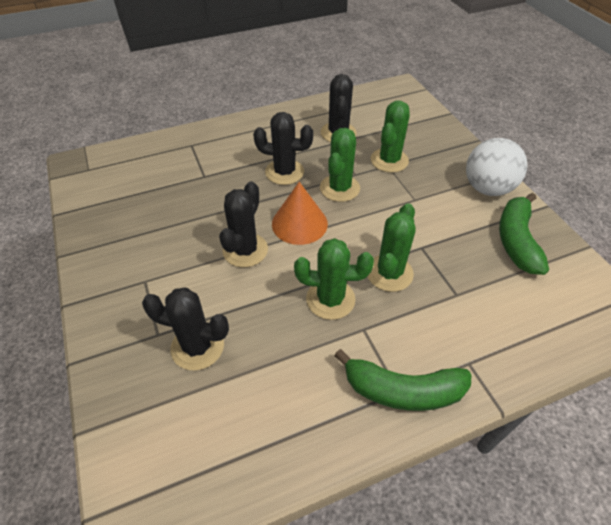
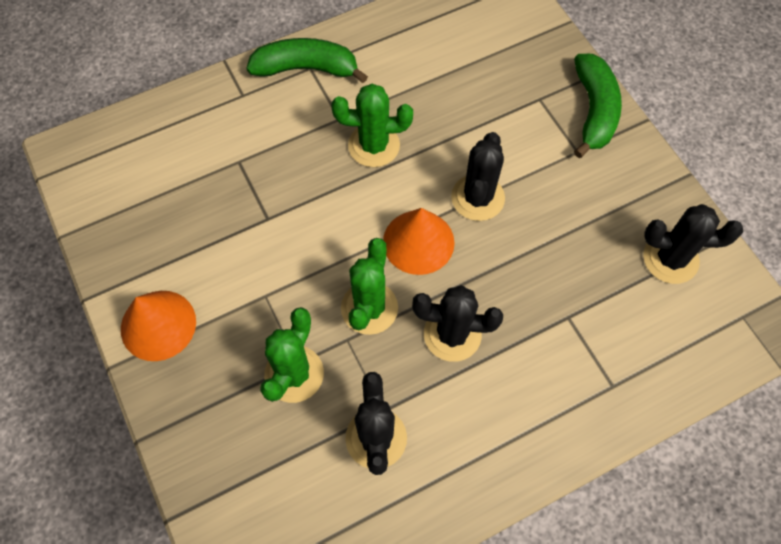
camera: 175 degrees right, 15 degrees up
(197, 347) = (497, 90): black cactus -> black cactus (670, 259)
(389, 273) = (309, 181): green cactus -> none
(487, 188) = (158, 325): white ball -> orange cone
(516, 240) = (149, 237): green banana -> green banana (593, 111)

